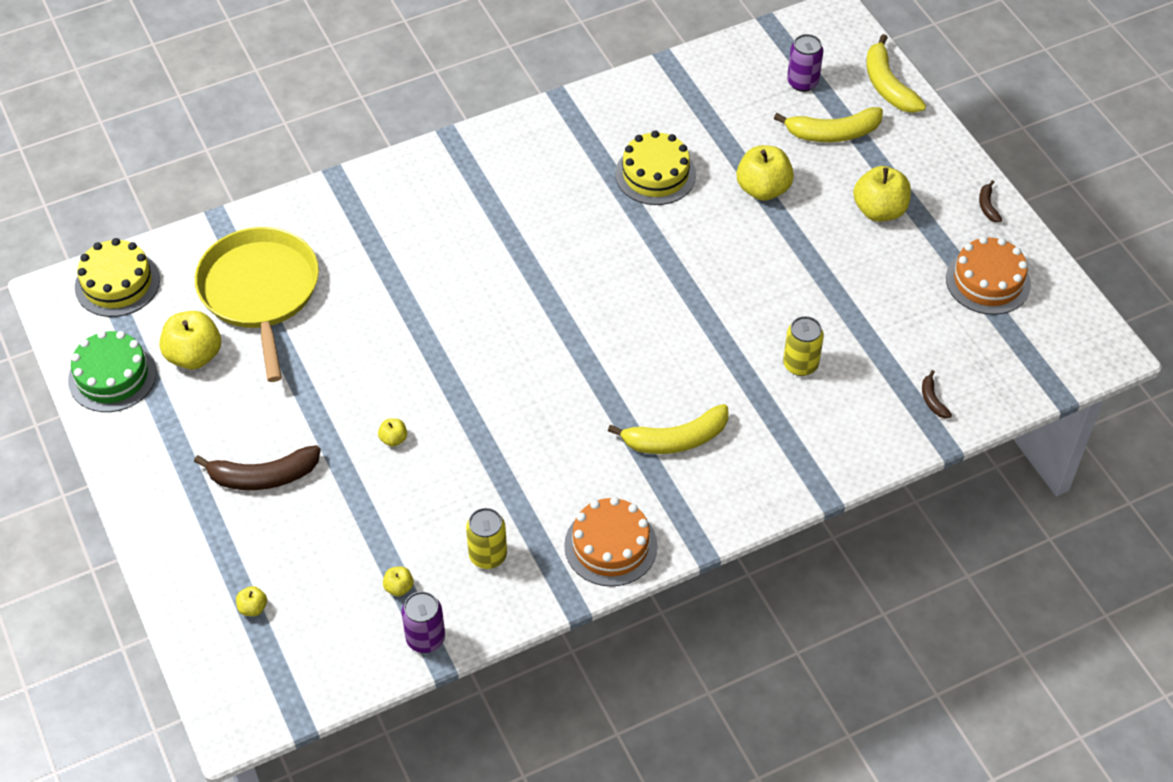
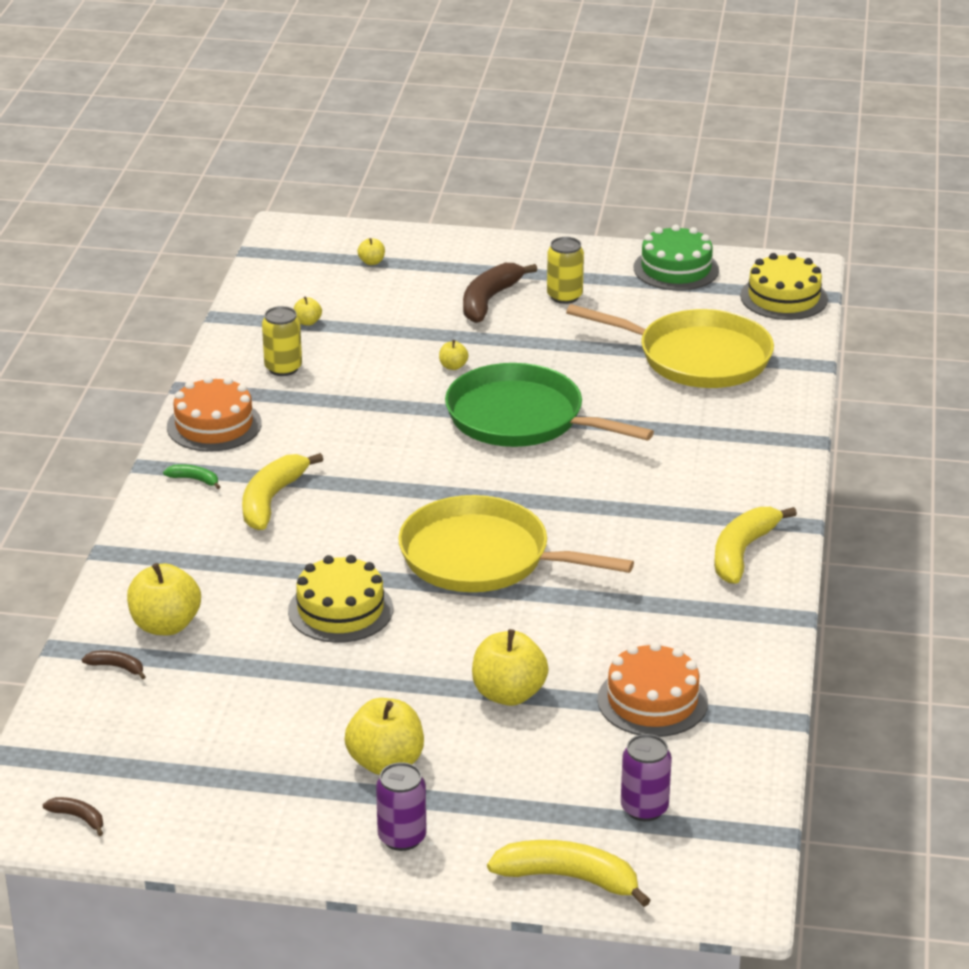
camera: 125 degrees right, 20 degrees down
(194, 355) = (657, 308): yellow apple -> yellow apple (165, 625)
(425, 638) = (248, 318): purple can -> purple can (402, 837)
(437, 352) = (521, 418): none -> green pan
(635, 278) = (482, 557): none -> yellow pan
(655, 174) = (609, 631): yellow cake -> yellow cake (340, 610)
(693, 506) = (194, 479): none -> green banana
(800, 364) = (260, 607): yellow can -> yellow can (564, 296)
(833, 133) = (537, 789): yellow banana -> yellow banana (742, 552)
(987, 206) = (297, 851): brown banana -> brown banana (78, 818)
(988, 281) = (201, 788): orange cake -> orange cake (652, 701)

